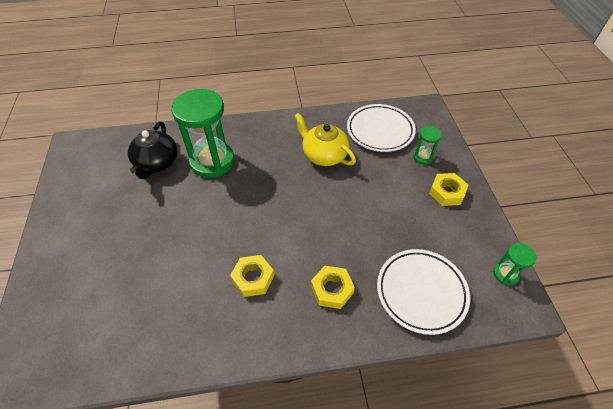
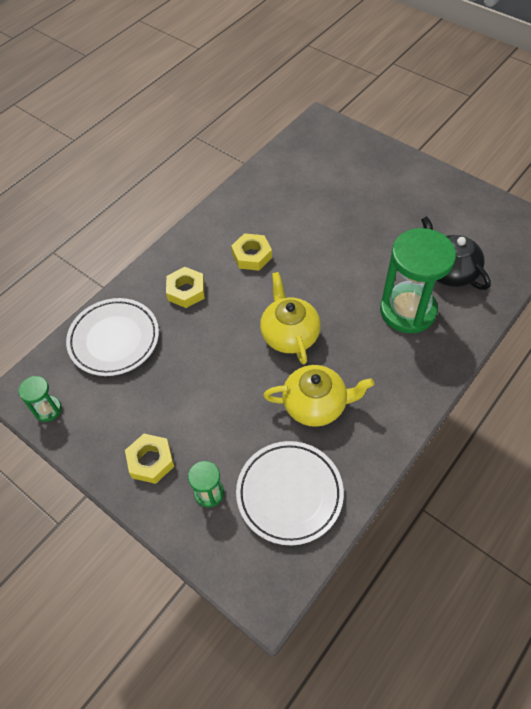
camera: 140 degrees right, 5 degrees up
(294, 200) = (289, 334): none -> yellow teapot

